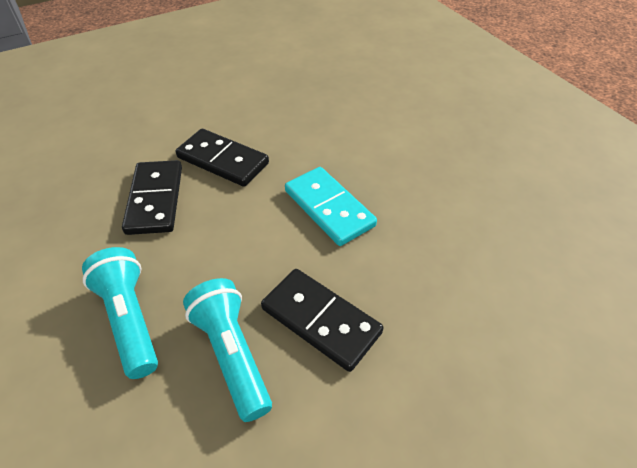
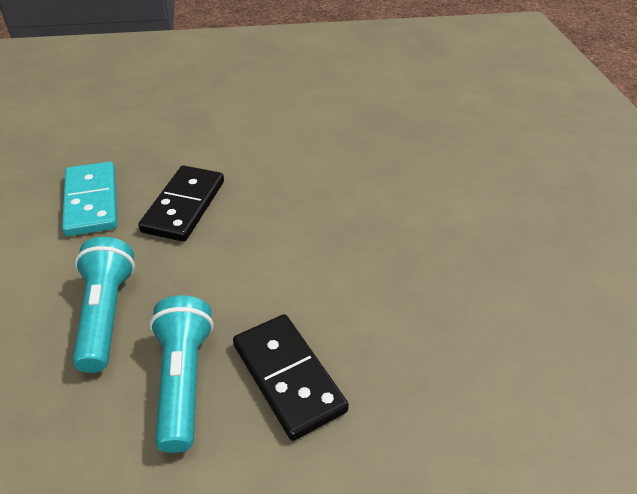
camera: 20 degrees right, 5 degrees down
(223, 160) = (268, 184): black domino -> none
(329, 208) = (354, 263): turquoise domino -> turquoise domino (91, 201)

